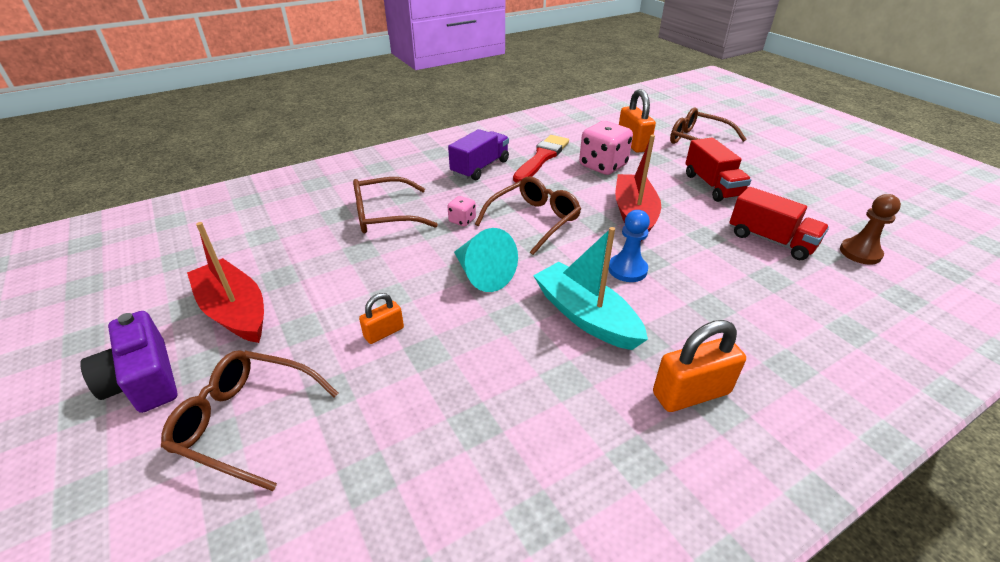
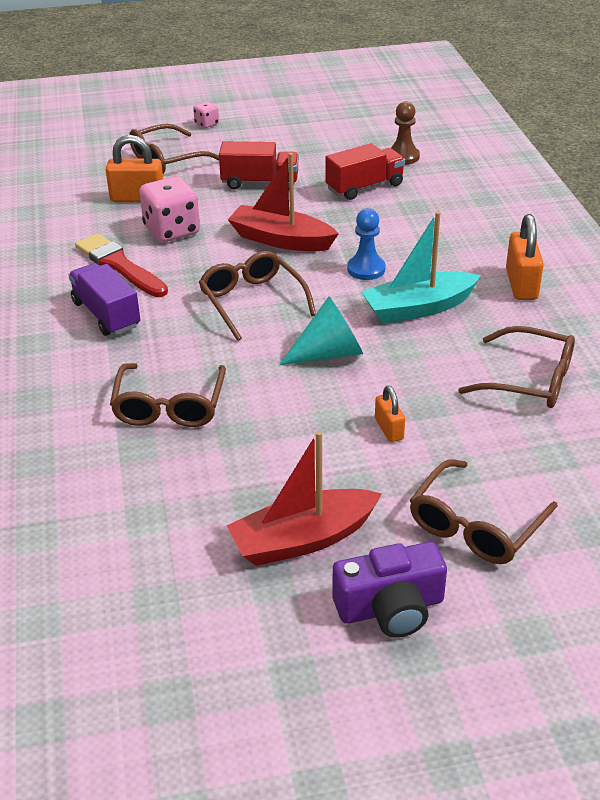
camera: 70 degrees left, 0 degrees up
(462, 220) = (220, 349): pink dice -> pink dice (207, 124)
(501, 430) = (528, 380): none -> brown glasses

